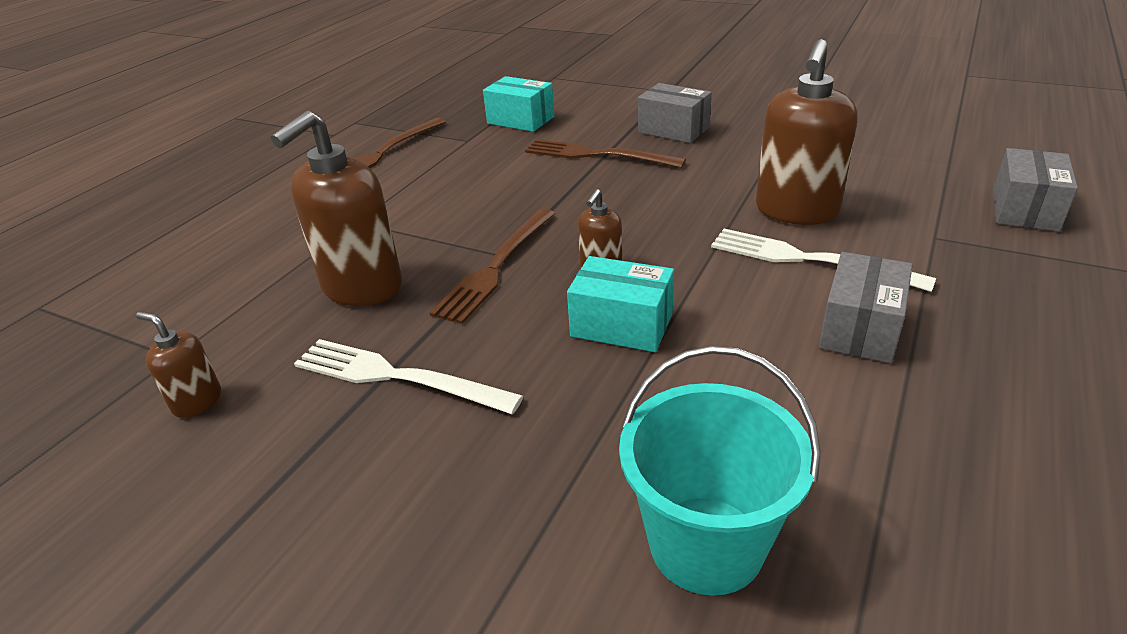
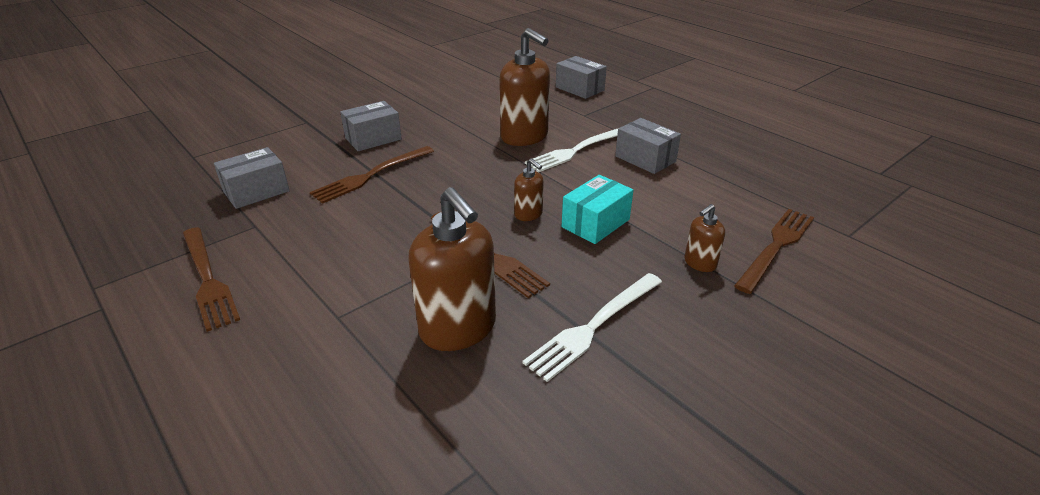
camera: 70 degrees left, 0 degrees up
(197, 401) = (561, 451): brown soap dispenser -> brown soap dispenser (699, 263)
(520, 120) = (256, 191): turquoise box -> grey box
(706, 544) = (776, 246): turquoise bucket -> brown fork

